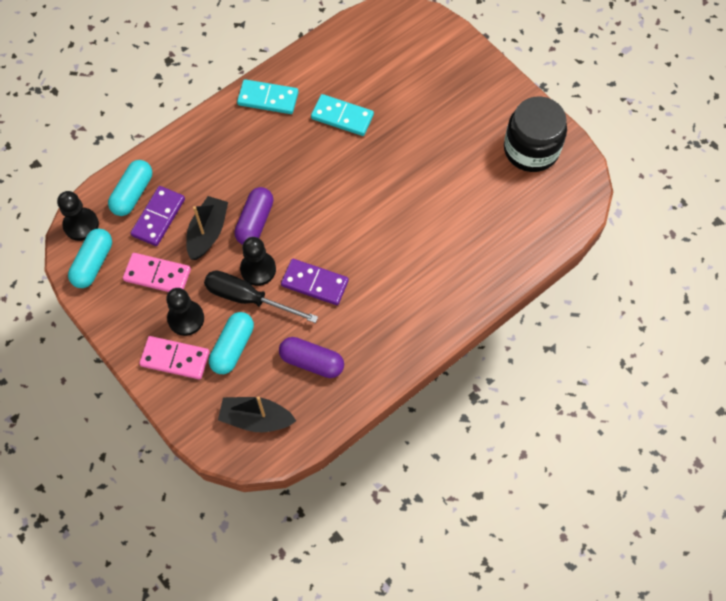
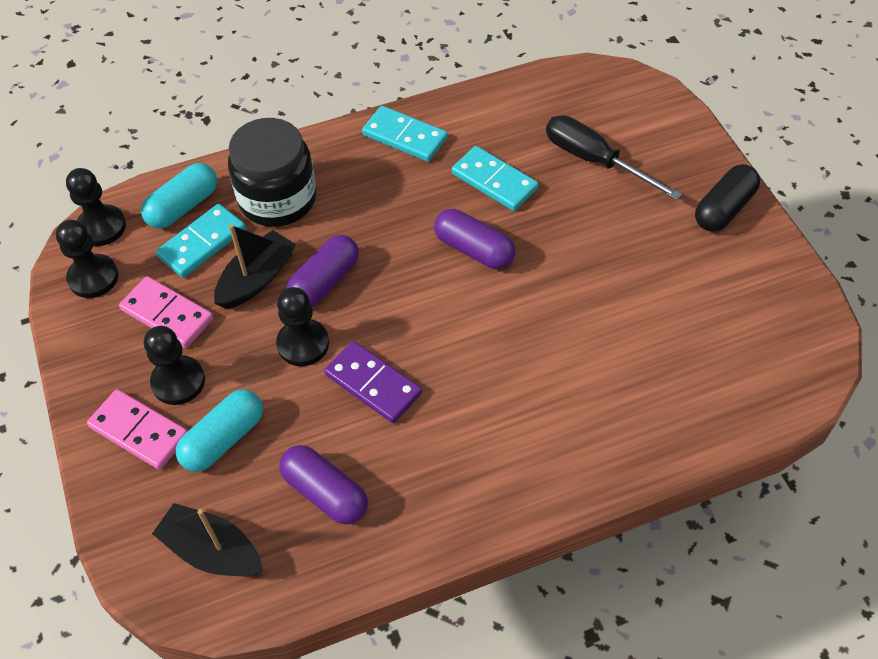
camera: 20 degrees right, 10 degrees down
(93, 263) = (93, 277): turquoise capsule -> black pawn
(158, 217) = (202, 243): purple domino -> turquoise domino
(248, 298) = (273, 378): black screwdriver -> black screwdriver (594, 160)
(346, 171) = (474, 249): none -> purple capsule
(499, 97) = (723, 209): none -> black capsule
(531, 149) = (750, 287): black jar -> black jar (278, 199)

